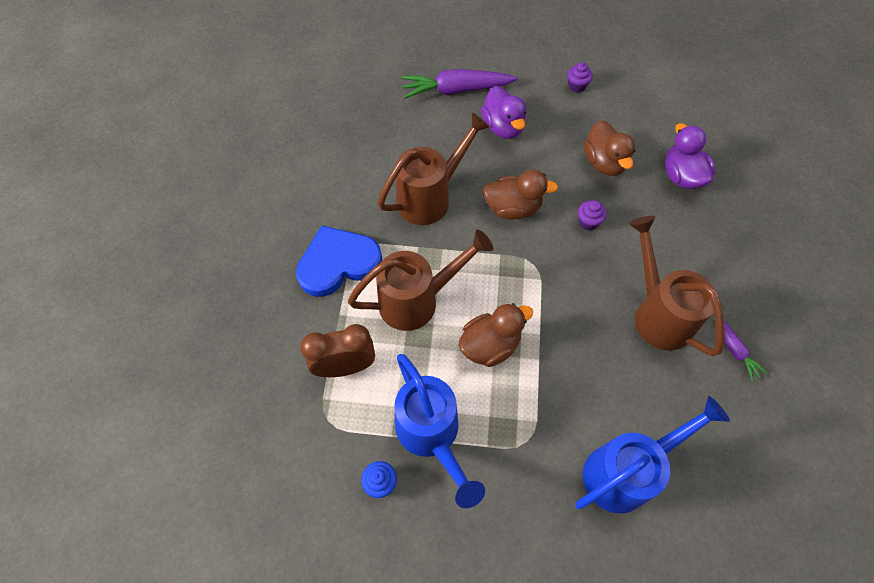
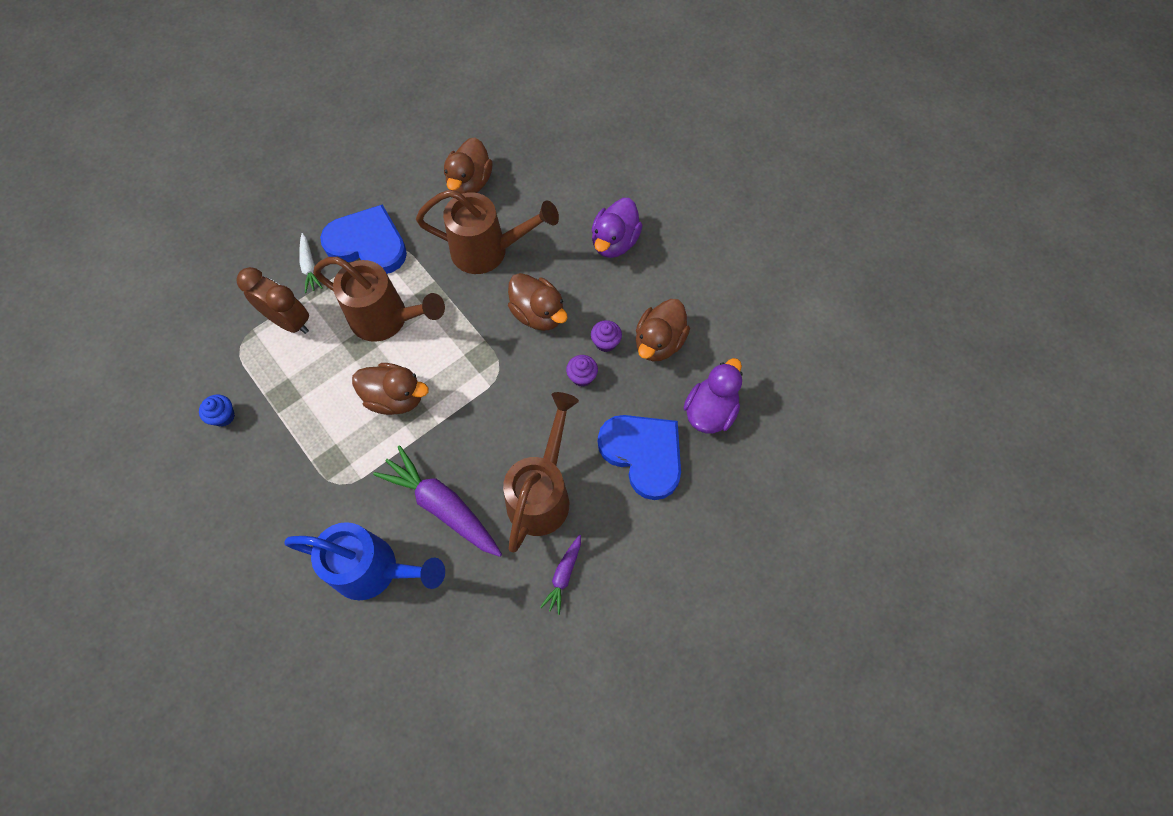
camera: 45 degrees right, 5 degrees up
(313, 316) = (309, 267): none -> white carrot
(362, 166) = (469, 183): none -> brown duck
(431, 435) = (286, 418): blue watering can -> none
(456, 90) = (616, 179): purple carrot -> purple carrot (442, 506)
(576, 86) = (724, 258): purple cupcake -> purple cupcake (605, 342)
(680, 234) = (643, 454): none -> blue heart

